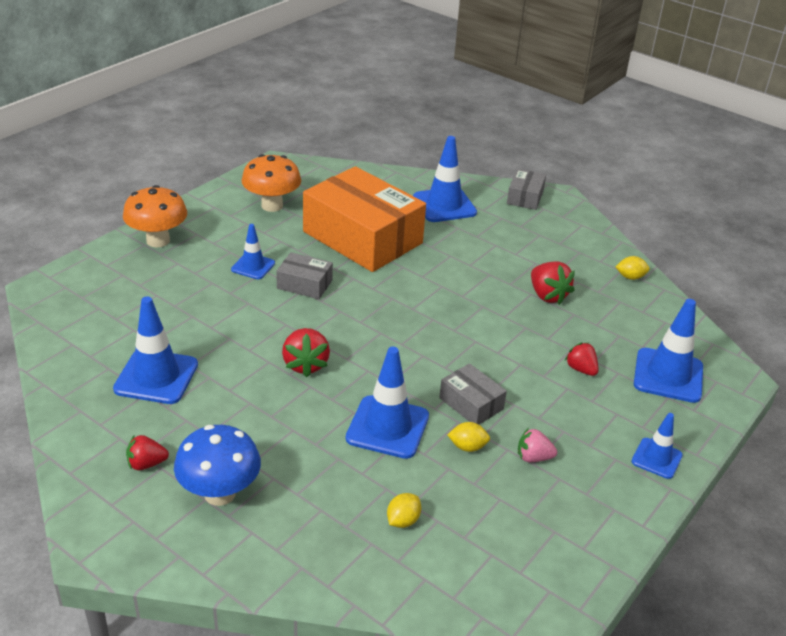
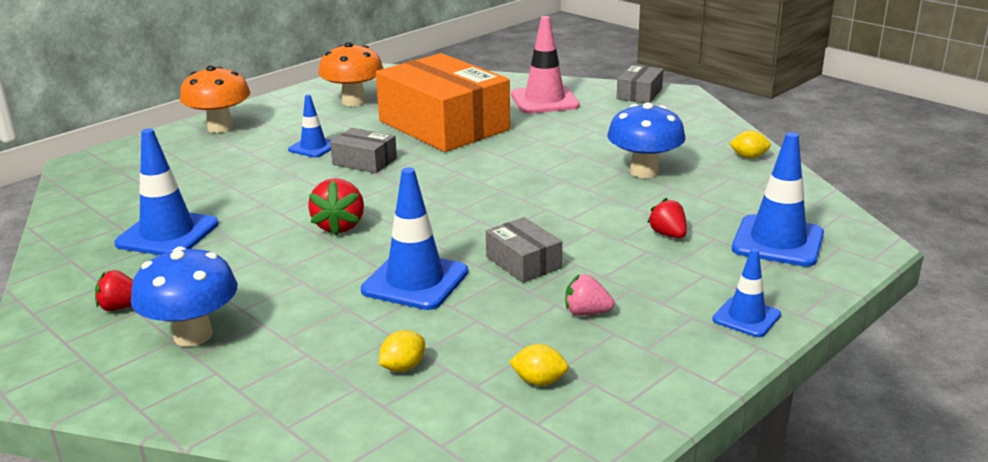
camera: 10 degrees right, 10 degrees down
(444, 205) = (544, 100): blue traffic cone -> pink traffic cone
(467, 447) = (506, 301): yellow lemon -> yellow lemon (539, 381)
(547, 295) = (644, 172): red strawberry -> blue mushroom

